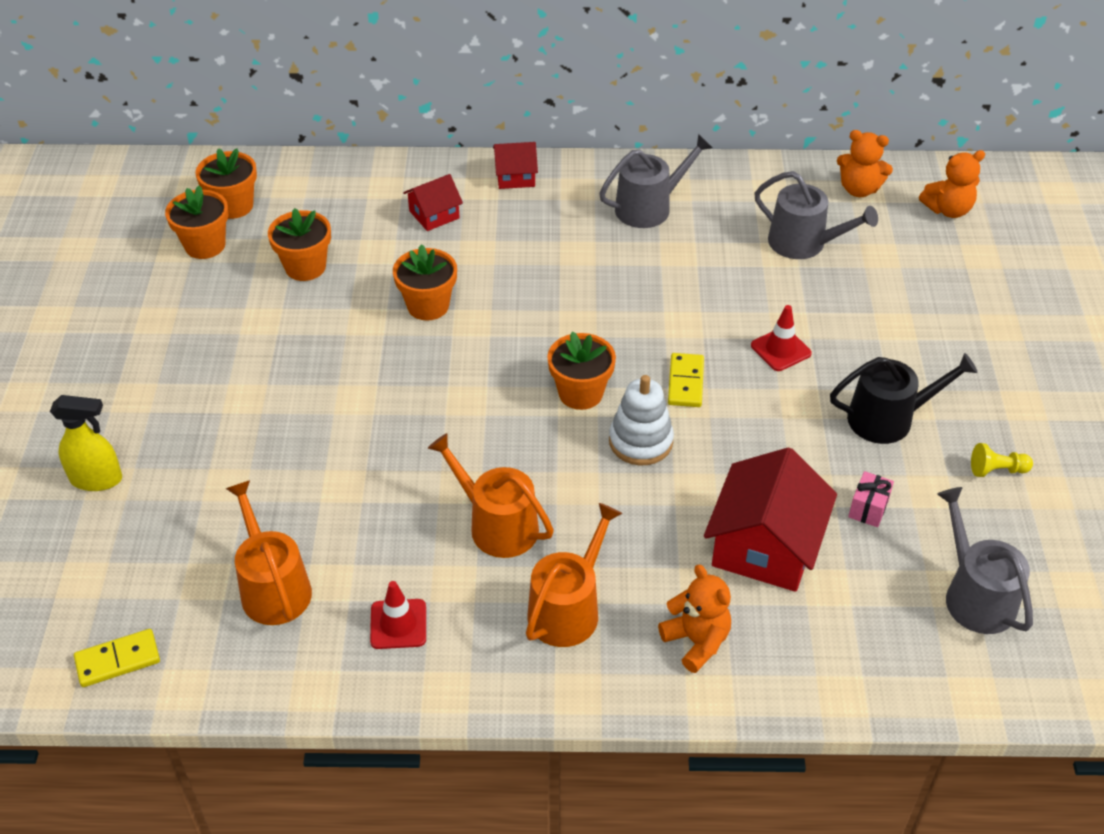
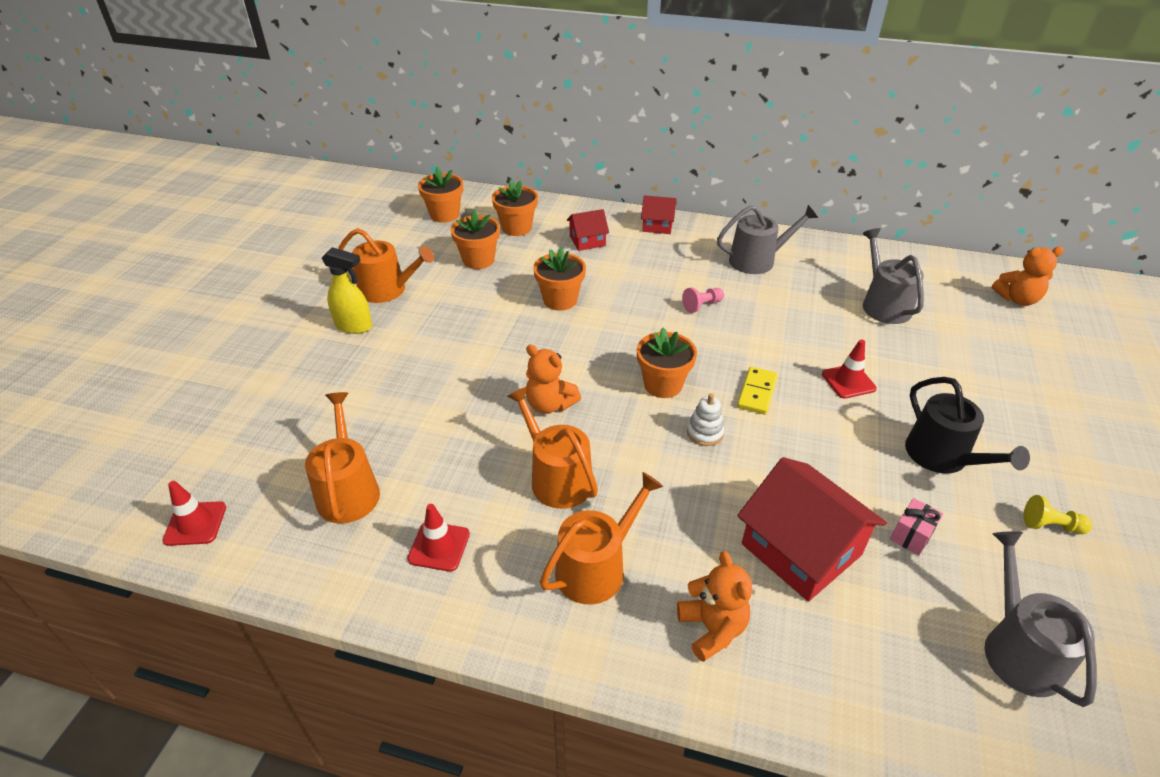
camera: 15 degrees right, 5 degrees down
(97, 479) = (256, 378): yellow spray bottle -> yellow spray bottle (354, 326)
(118, 660) = (195, 523): yellow domino -> red traffic cone
(205, 245) = (413, 236): orange flower pot -> orange flower pot (516, 228)
(206, 331) = (388, 290): none -> orange watering can
(599, 282) = (702, 305): none -> pink pawn
(640, 441) = (704, 433): white stacking toy -> white stacking toy, size x0.63
(765, 546) = (801, 549): red house -> red house turned 75 degrees counterclockwise
(803, 243) = (883, 304): grey watering can -> grey watering can turned 150 degrees counterclockwise
(859, 189) = (938, 273): orange teddy bear -> orange teddy bear (550, 404)
(888, 418) = (942, 457): black watering can -> black watering can turned 60 degrees clockwise

